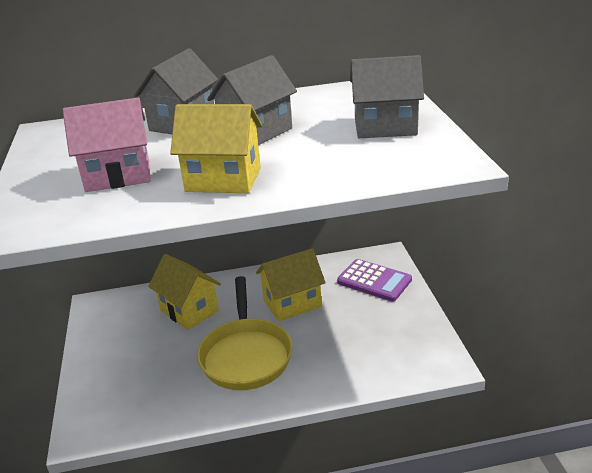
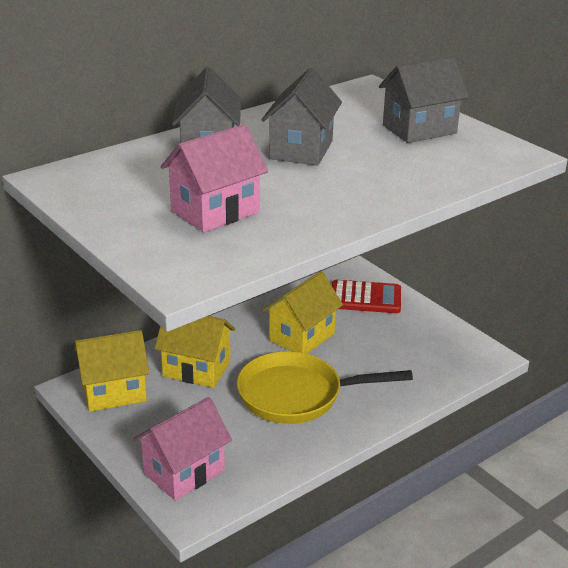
camera: 30 degrees left, 0 degrees up
(106, 396) = (184, 472): none -> pink house
(223, 180) = (330, 199): yellow house -> yellow house (114, 392)
(246, 355) = (297, 395): yellow pan -> yellow pan turned 120 degrees clockwise
(374, 281) = (365, 298): purple calculator -> red calculator

